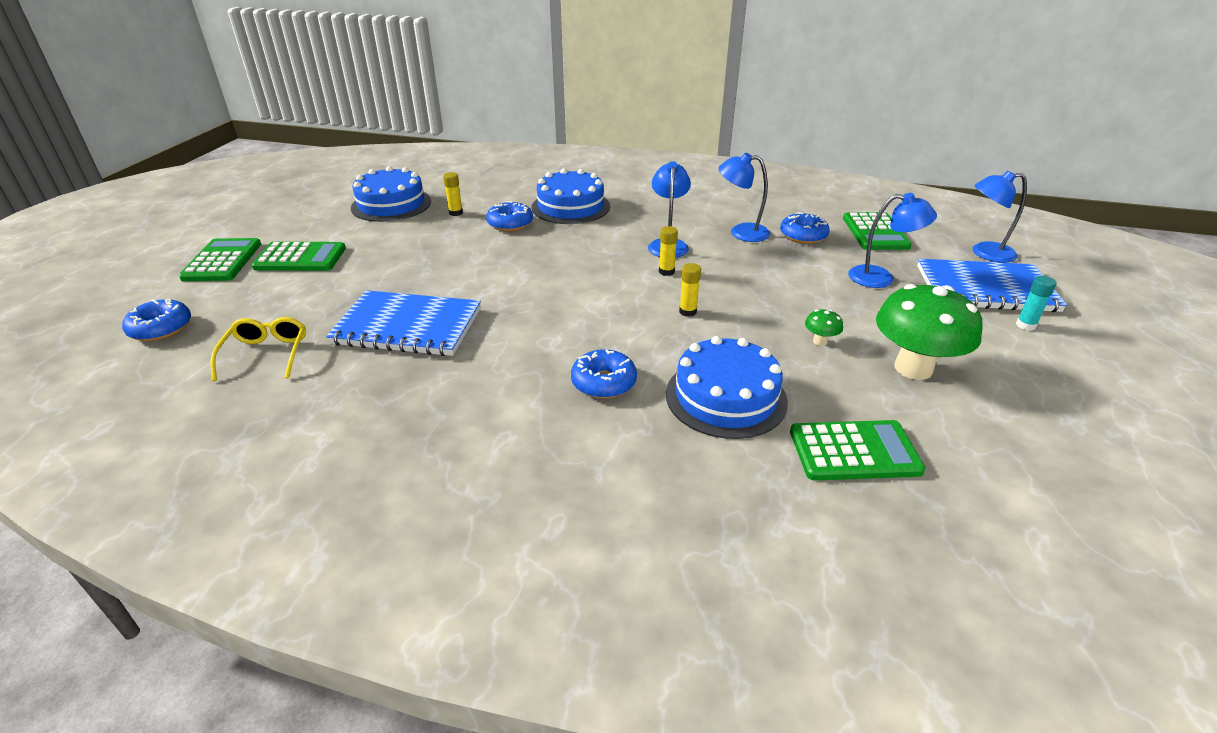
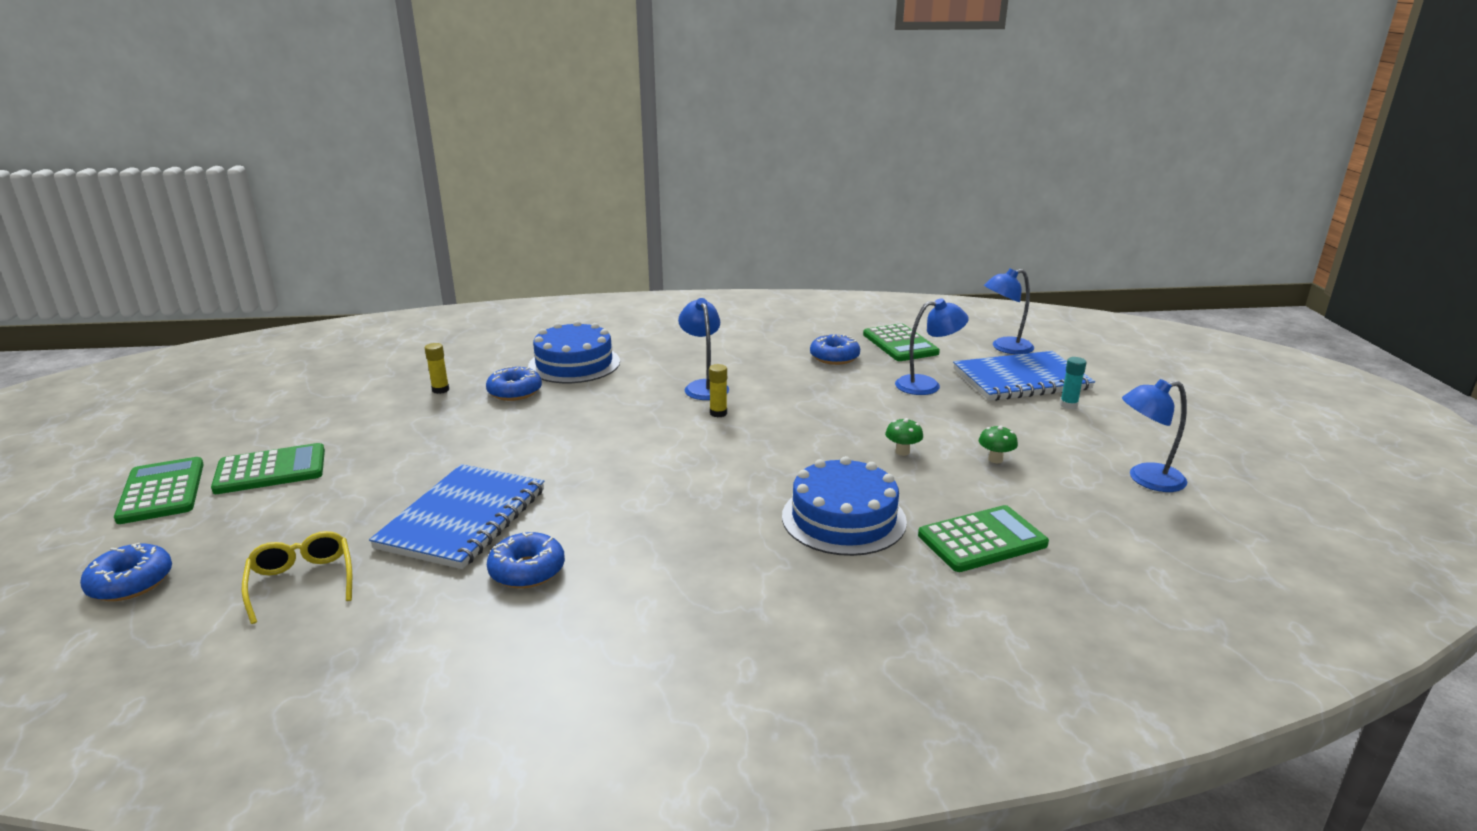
camera: 20 degrees left, 10 degrees down
(391, 204) = (351, 392): blue cake -> none
(408, 326) = (462, 518): blue notebook -> blue notebook turned 60 degrees counterclockwise
(603, 382) = (716, 530): blue donut -> blue donut (527, 570)
(688, 312) = (762, 448): yellow glue stick -> none
(741, 232) = (772, 363): blue lamp -> blue lamp (1146, 479)
(913, 368) = (995, 459): green mushroom -> green mushroom, size x0.41

